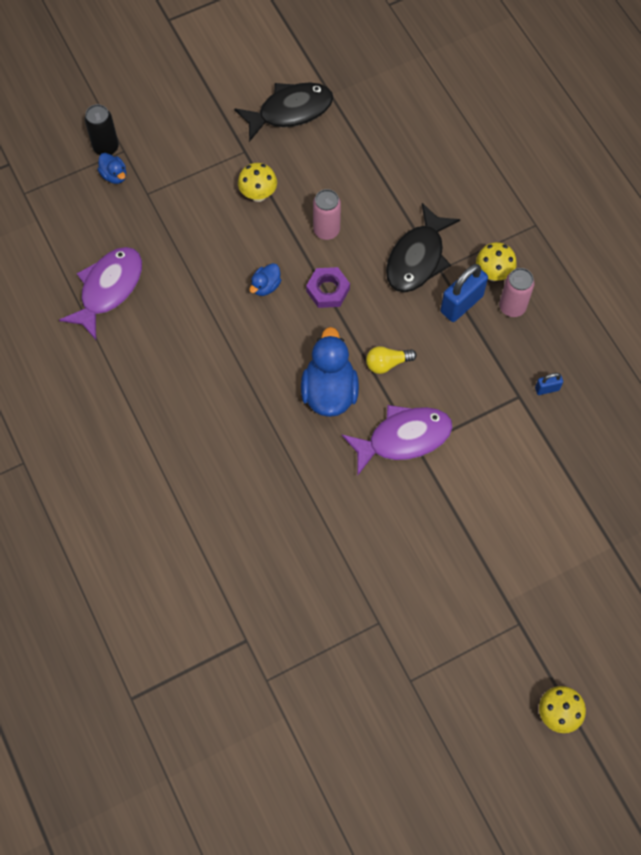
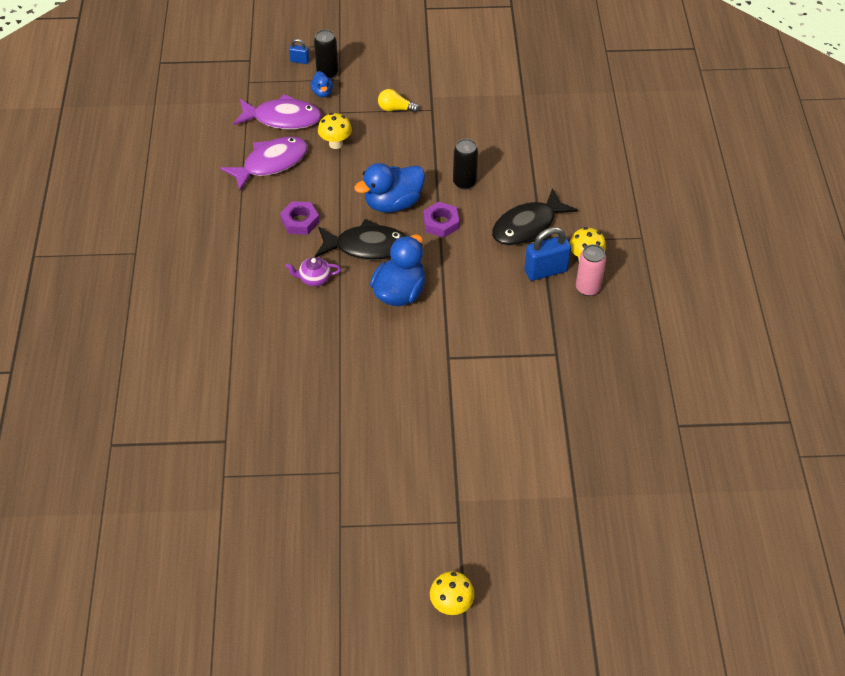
camera: 25 degrees right, 15 degrees down
(180, 349) = (300, 221): none -> purple nut
(233, 412) = (314, 279): none -> purple teapot
(258, 194) = (425, 141): yellow mushroom -> yellow mushroom (335, 144)
(265, 286) = (393, 203): blue duck -> blue duck, size x2.04
(290, 111) = (484, 95): black fish -> black fish (367, 247)
(326, 230) = (464, 182): pink can -> black can
(387, 363) = (459, 290): yellow light bulb -> yellow light bulb (395, 109)
(403, 438) = (440, 347): purple fish -> purple fish (283, 118)
(547, 389) = (584, 357): blue padlock -> blue padlock (299, 61)

